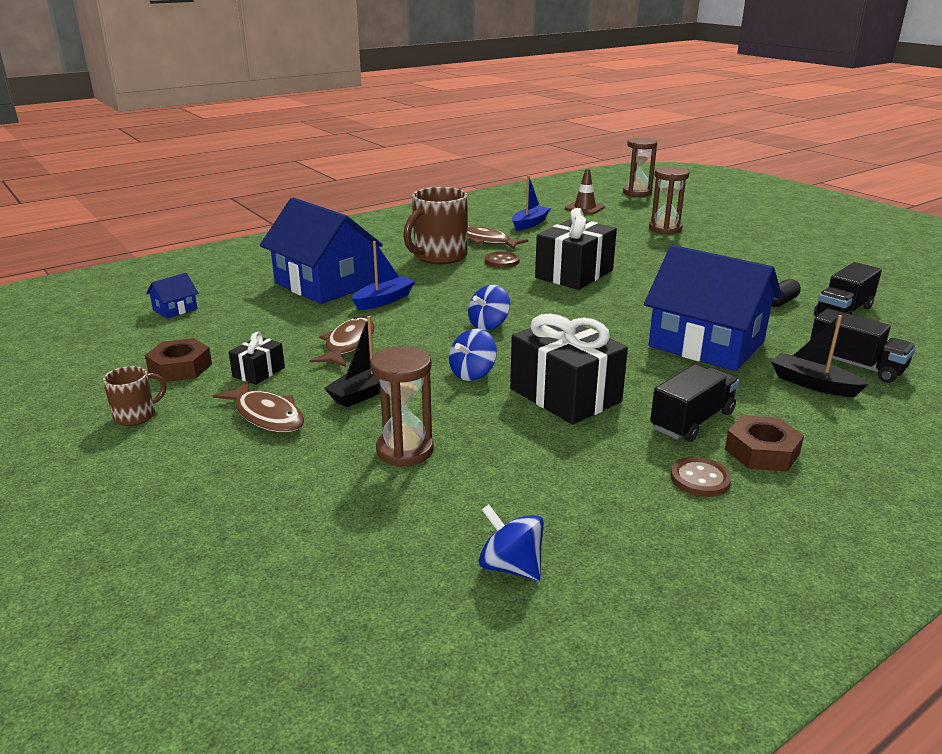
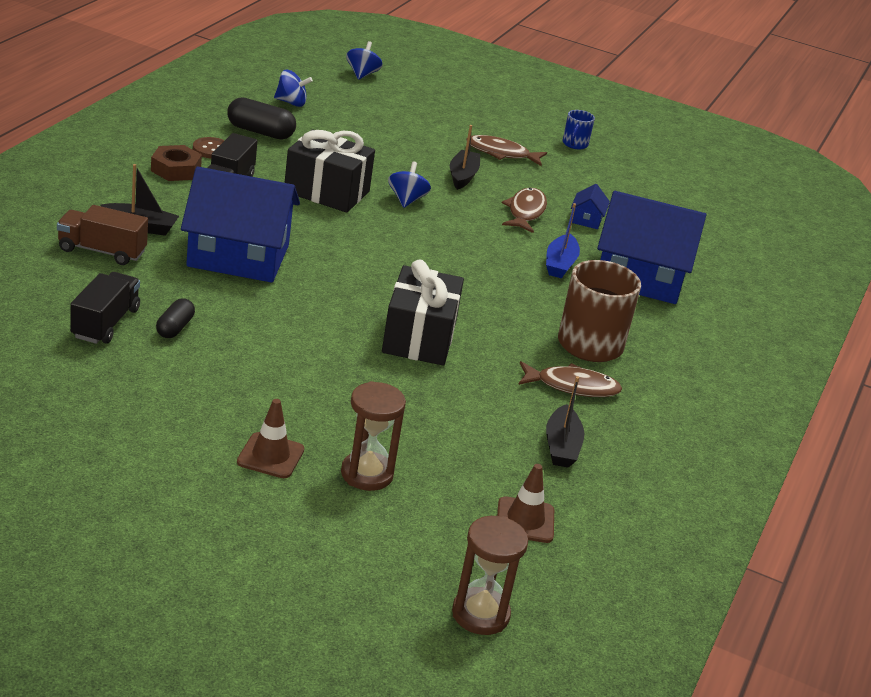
camera: 145 degrees right, 5 degrees up
(136, 416) = (574, 144): brown mug -> blue mug
(175, 309) = (706, 226): blue house -> blue house (587, 219)
(180, 368) = (607, 177): brown nut -> none
(259, 372) = (552, 181): black gift -> none
(348, 345) = (525, 212): brown fish -> brown fish turned 150 degrees counterclockwise
(405, 450) = (395, 144): brown hourglass -> none
(488, 325) = (440, 249): blue spinning top -> blue spinning top (362, 74)
(502, 261) = (515, 347): brown button -> none
(529, 224) = (561, 446): blue boat -> black boat
(606, 503) = (260, 132): none -> black capsule
(723, 241) = (270, 456): none -> brown traffic cone
(855, 365) = (102, 251): black truck -> brown truck

